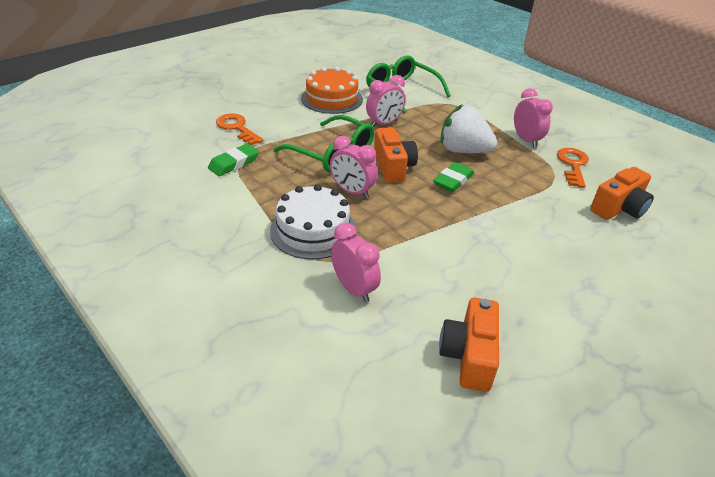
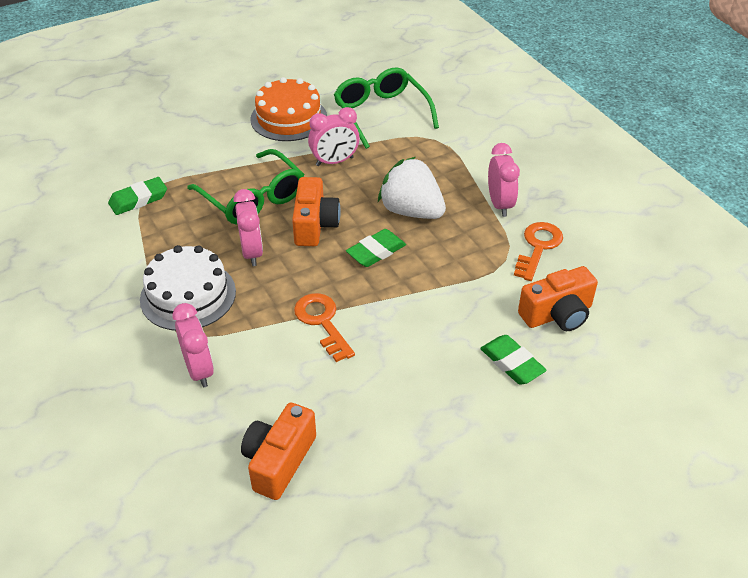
camera: 15 degrees right, 5 degrees up
(237, 128) = (160, 151): orange key -> orange key (322, 322)
(352, 192) = (252, 252): pink clock -> pink clock turned 150 degrees counterclockwise
(610, 247) = (512, 363): none -> green eraser

